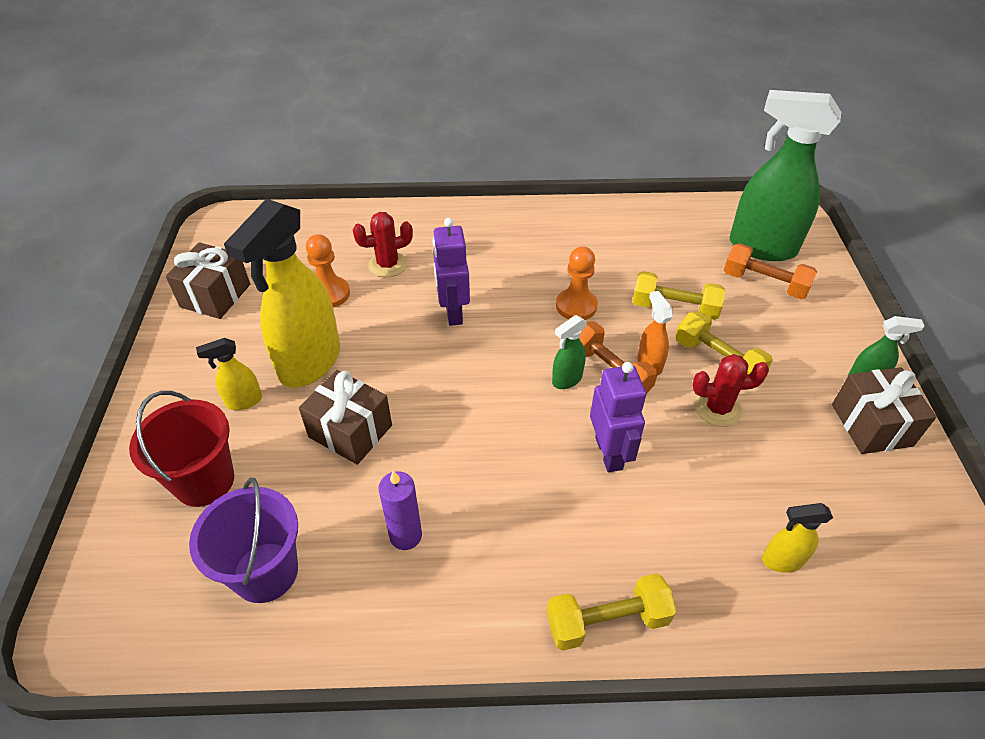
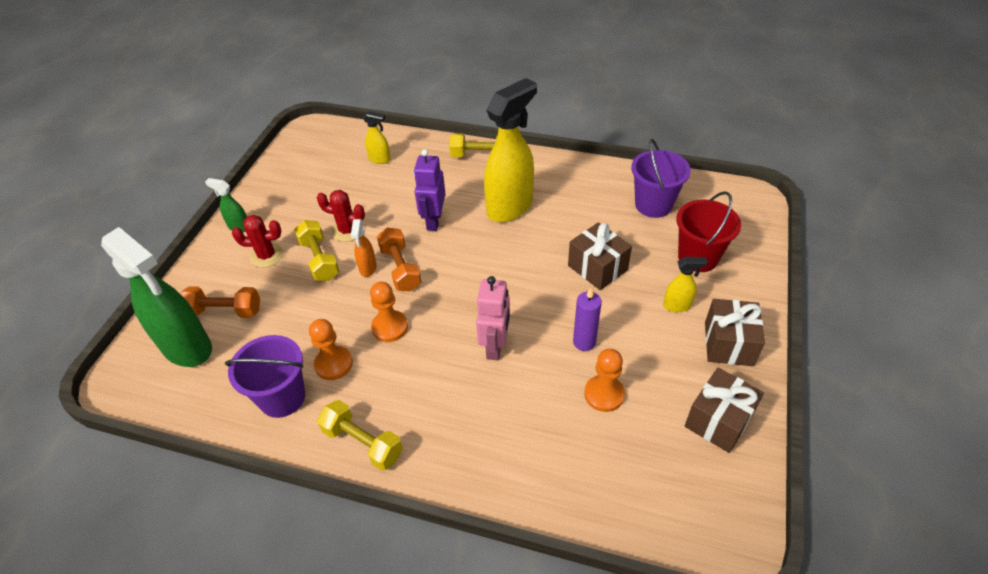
camera: 160 degrees left, 0 degrees up
(309, 363) = (625, 326): yellow spray bottle -> yellow spray bottle (510, 207)
(388, 265) = (541, 417): red cactus -> red cactus (267, 256)
(405, 536) = (572, 205): purple candle -> purple candle (584, 342)
(453, 312) = (495, 346): purple robot -> pink robot
(566, 379) = (433, 270): green spray bottle -> none
(608, 264) = (333, 364): none -> orange pawn
(633, 232) = (282, 397): none -> purple bucket
(674, 308) = (314, 307): yellow dumbbell -> yellow dumbbell (363, 443)
(764, 283) = (224, 311): orange dumbbell -> orange dumbbell turned 45 degrees counterclockwise
(871, 425) = (266, 203): brown gift -> brown gift (728, 343)

